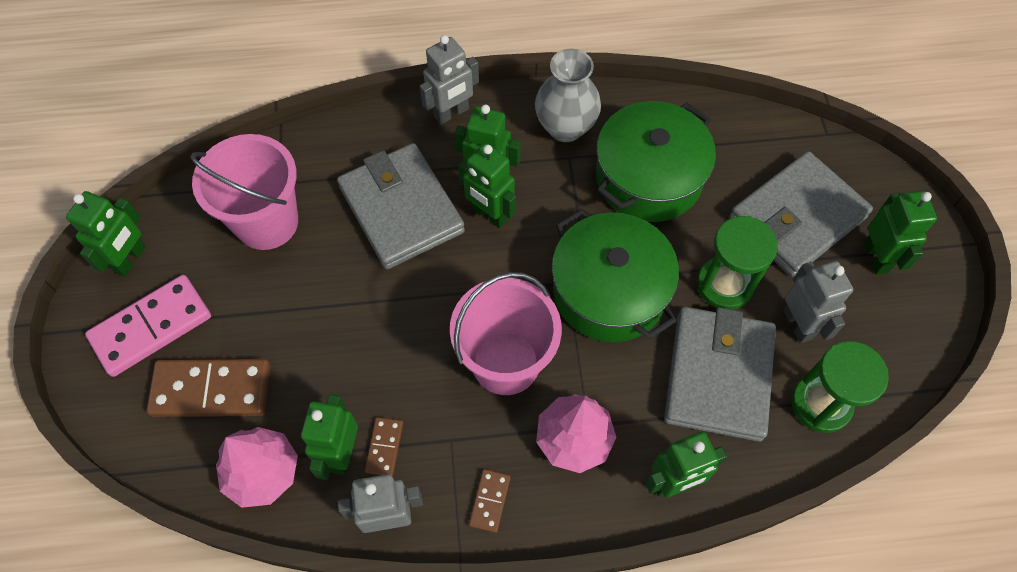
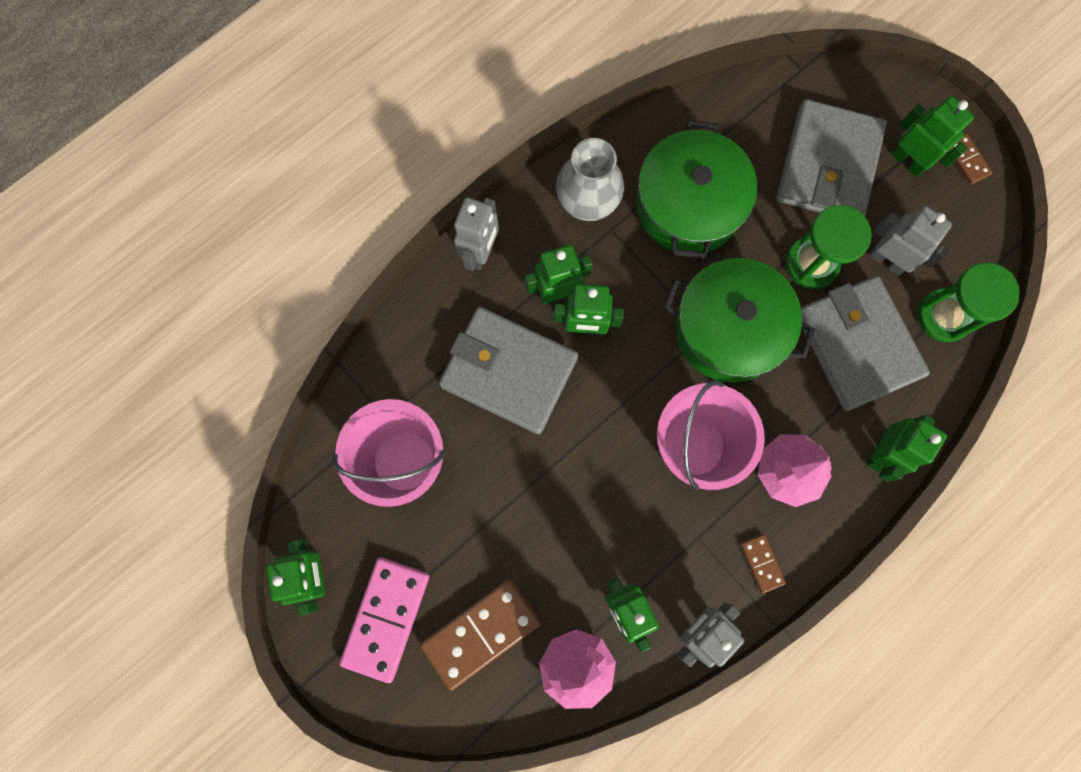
camera: 35 degrees left, 15 degrees up
(384, 447) = (653, 579): brown domino -> brown domino (967, 160)

